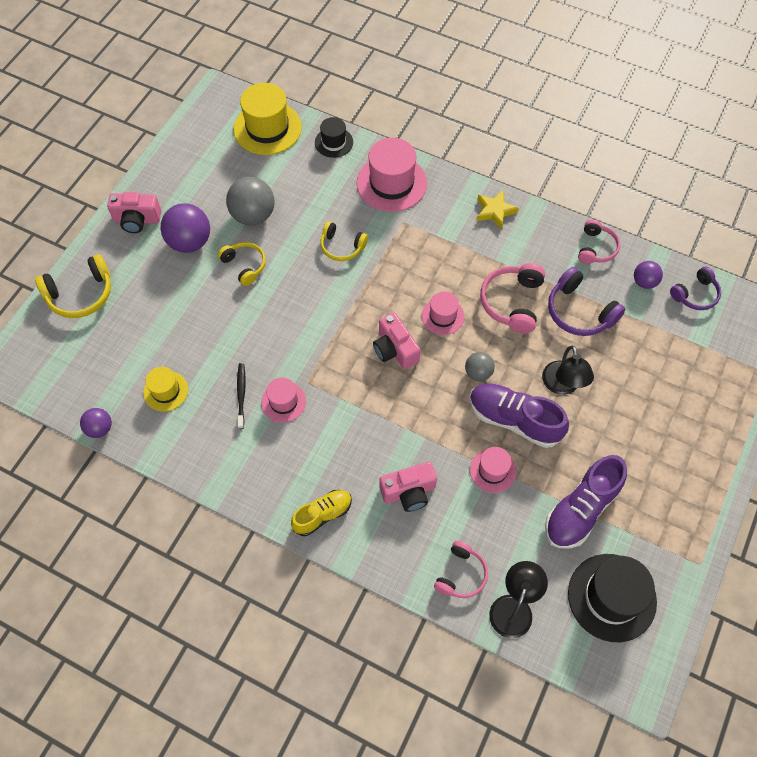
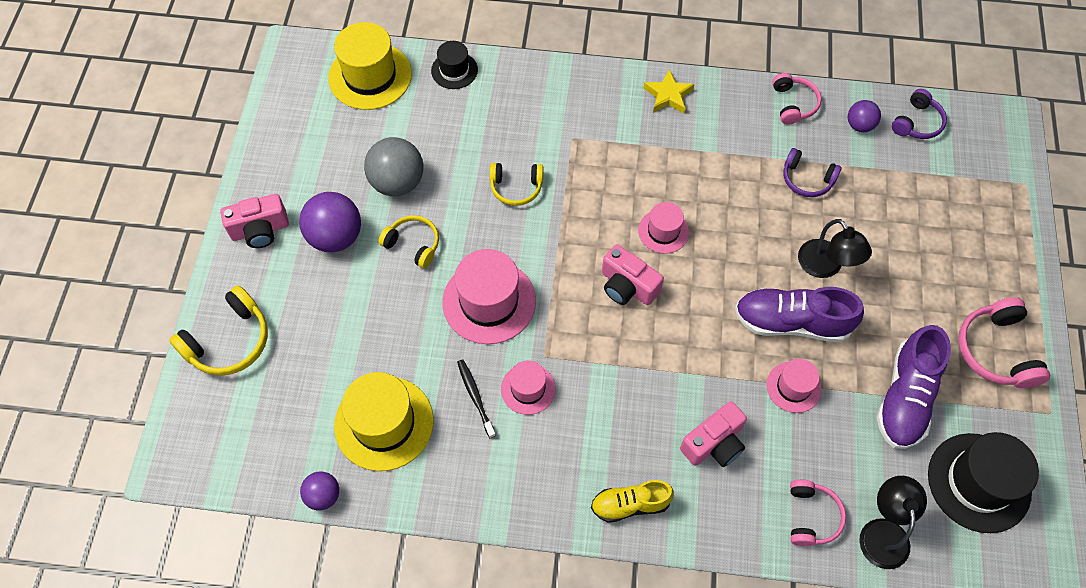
camera: 20 degrees left, 0 degrees up
(166, 391) = (384, 423): yellow hat -> yellow hat, size x1.78
(322, 515) = (630, 504): yellow shoe -> yellow shoe turned 135 degrees counterclockwise
(391, 183) = (540, 98): pink hat -> pink hat (489, 301)
(478, 373) = (730, 282): grey ball -> none
(512, 302) = (731, 191): pink headphones -> pink headphones (995, 351)
(579, 312) = (807, 179): purple headphones -> purple headphones, size x0.66

